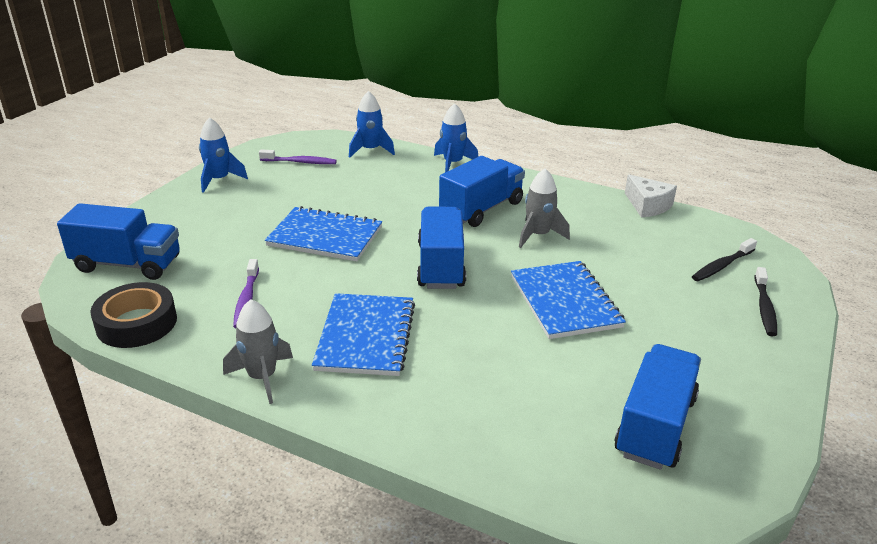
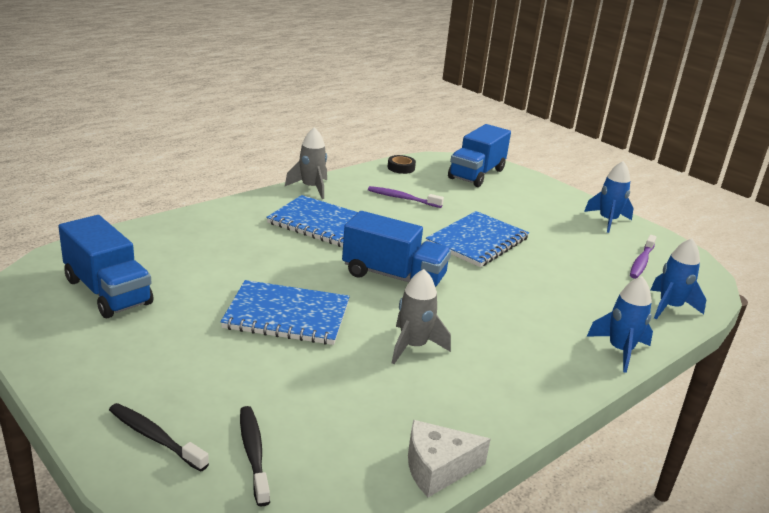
camera: 110 degrees right, 5 degrees down
(137, 323) = (401, 168): black tape -> black tape, size x0.54
(481, 209) = (491, 331): blue truck -> none

